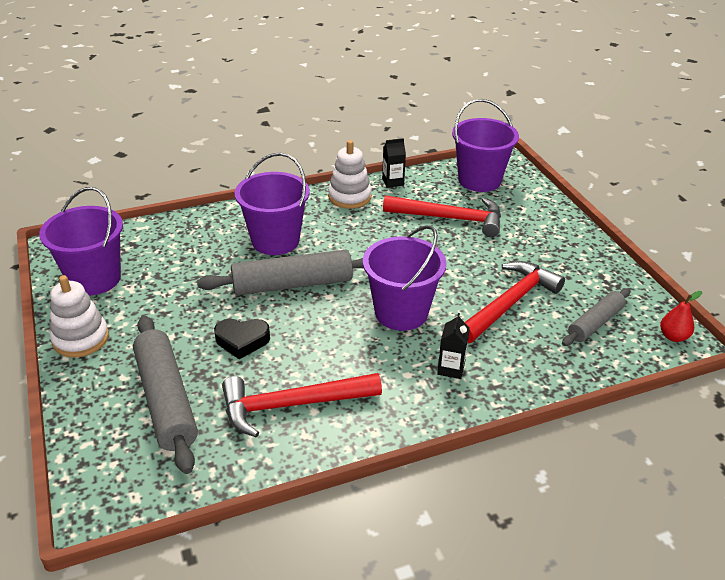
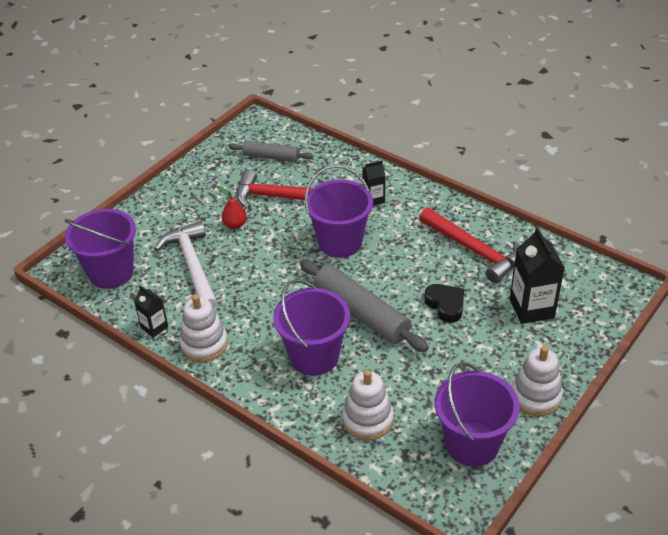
camera: 120 degrees left, 5 degrees up
(166, 400) = (531, 308): grey rolling pin -> black carton
(184, 240) = (367, 419): none -> white stacking toy
(450, 218) = (192, 266): red hammer -> white hammer
(673, 336) = (257, 125): red pear -> red pear (235, 225)

